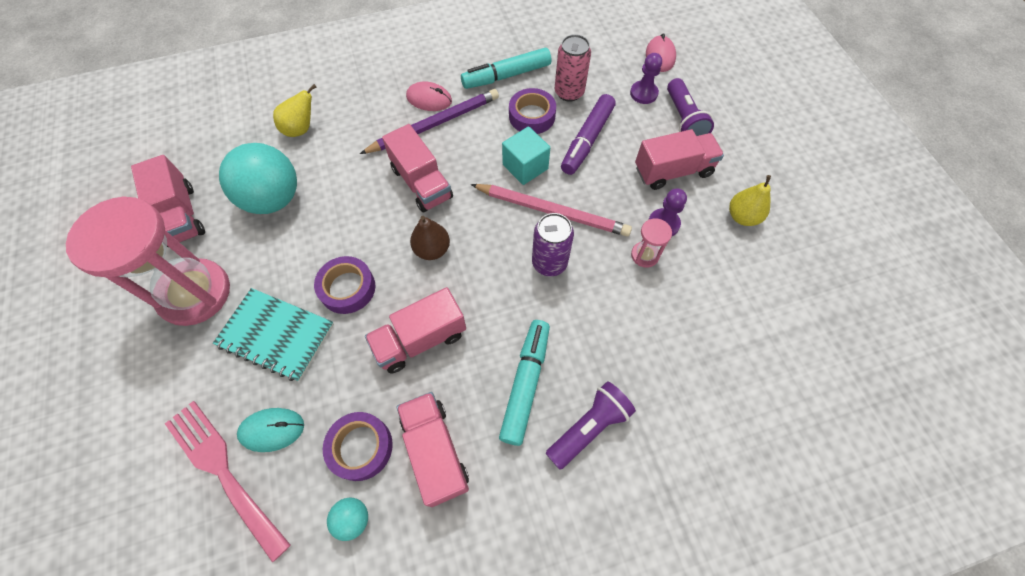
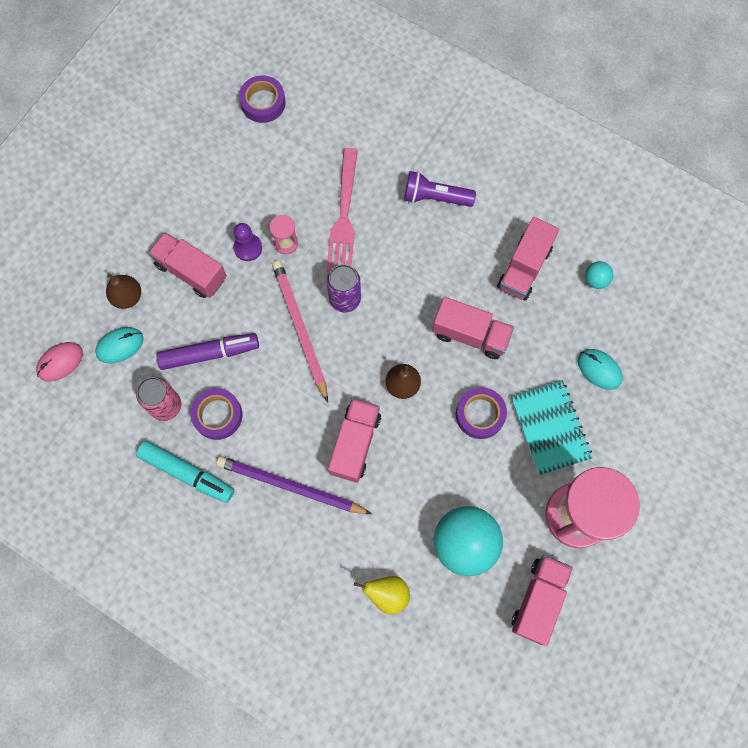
camera: 130 degrees left, 10 degrees up
(224, 472) = (642, 372): pink fork -> pink fork (344, 216)
(360, 447) = (560, 310): purple tape -> purple tape (263, 102)
(429, 99) = (267, 516): pink mouse -> none
(525, 167) = (275, 379): turquoise cube -> none
(526, 383) = (441, 250): turquoise marker -> none
(643, 93) = (120, 345): purple pawn -> turquoise mouse
(683, 119) = (127, 297): purple flashlight -> brown pear
(742, 217) = (198, 201): yellow pear -> none

